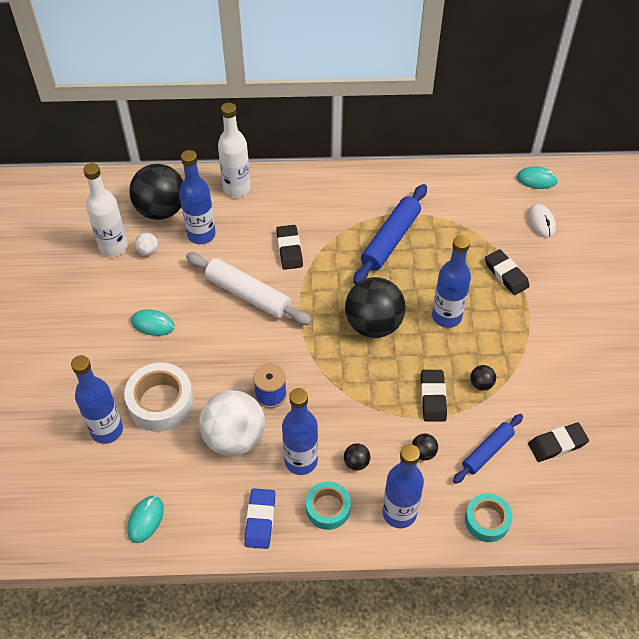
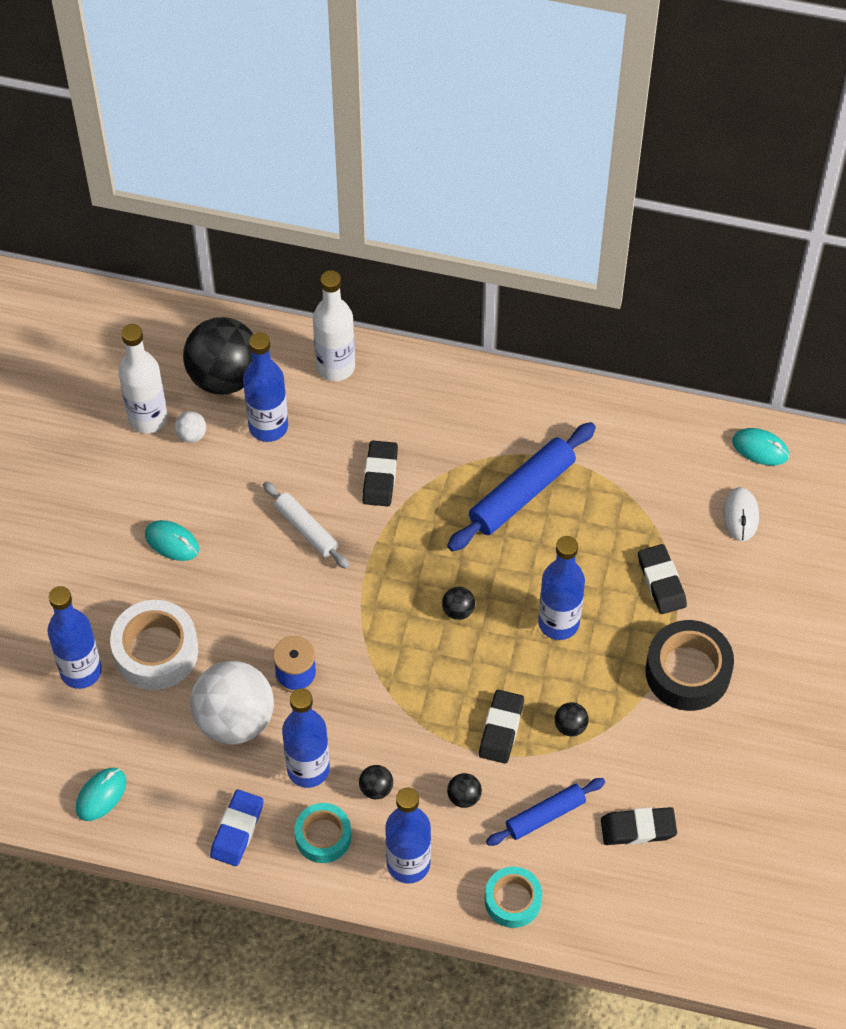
camera: 15 degrees right, 5 degrees up
(248, 295) = (306, 529): white rolling pin -> white rolling pin, size x0.63
(373, 324) = (458, 610): black ball -> black ball, size x0.41
(547, 328) = (688, 671): none -> black tape

